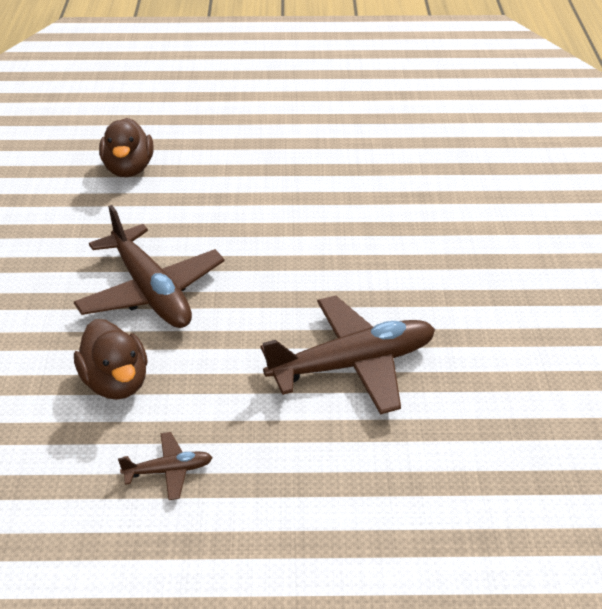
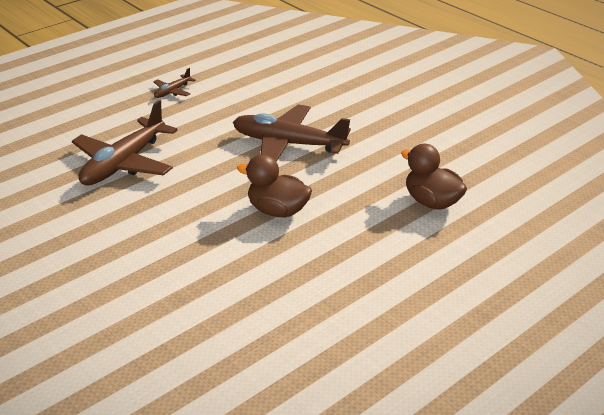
camera: 140 degrees right, 5 degrees down
(116, 382) = (243, 105): brown duck -> brown duck (277, 211)

